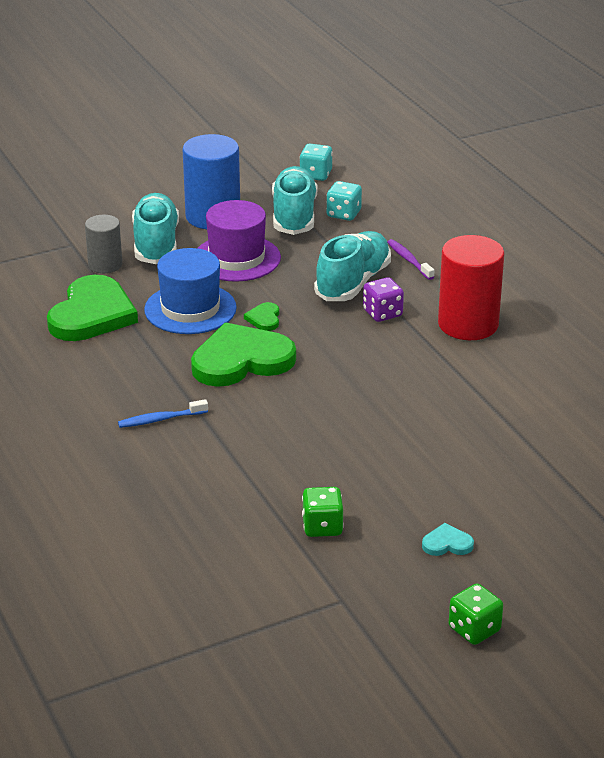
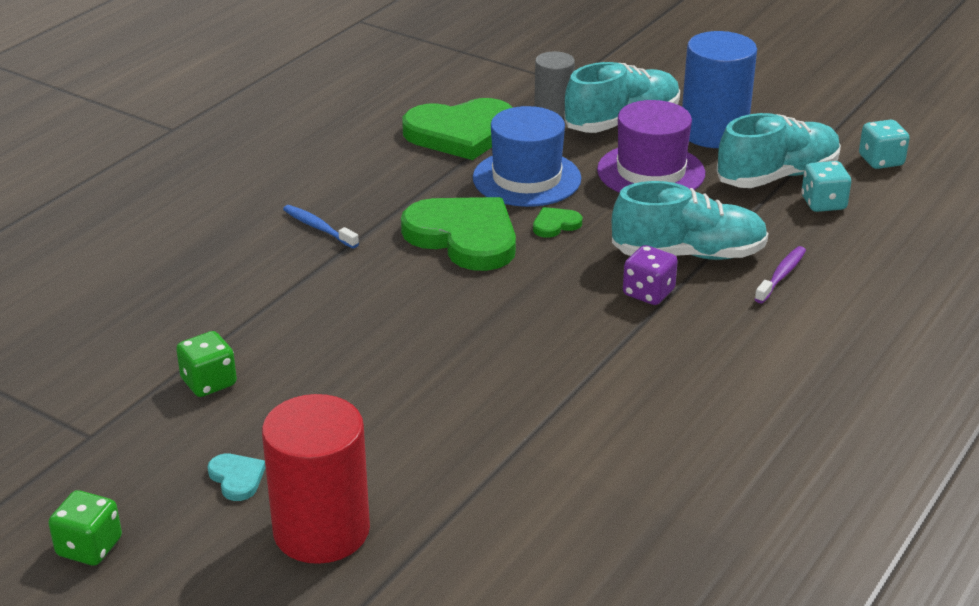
camera: 60 degrees right, 0 degrees up
(468, 324) = (693, 359): red cylinder -> red cylinder (321, 530)

